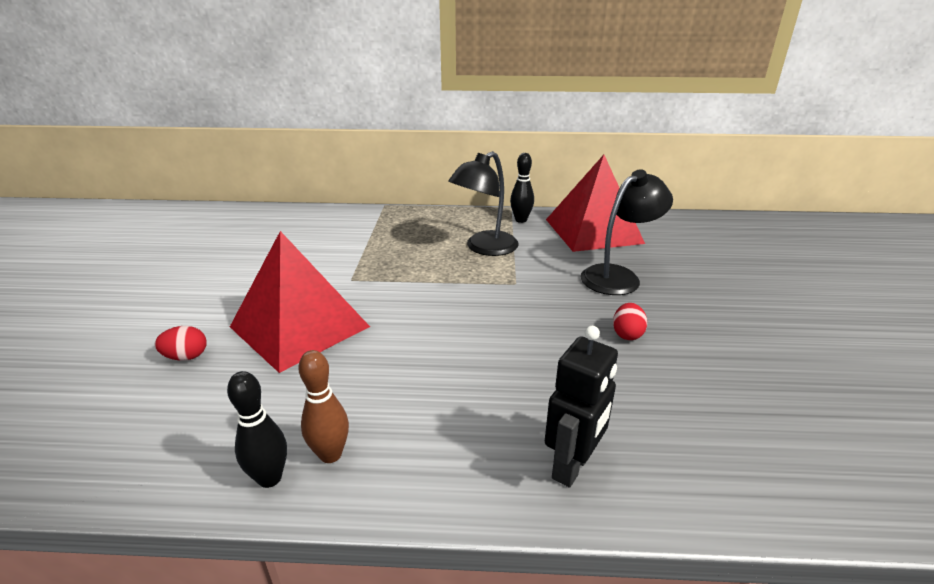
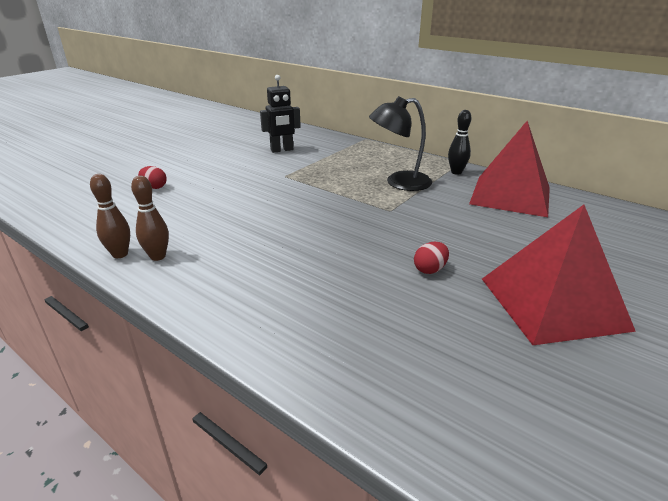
camera: 35 degrees right, 0 degrees up
(270, 478) = (120, 254): black bowling pin -> brown bowling pin
(299, 326) = (223, 191): red pyramid -> red pyramid (552, 303)
(572, 466) = (272, 323): black robot -> black robot (282, 150)
(618, 276) = (483, 231): black lamp -> none

